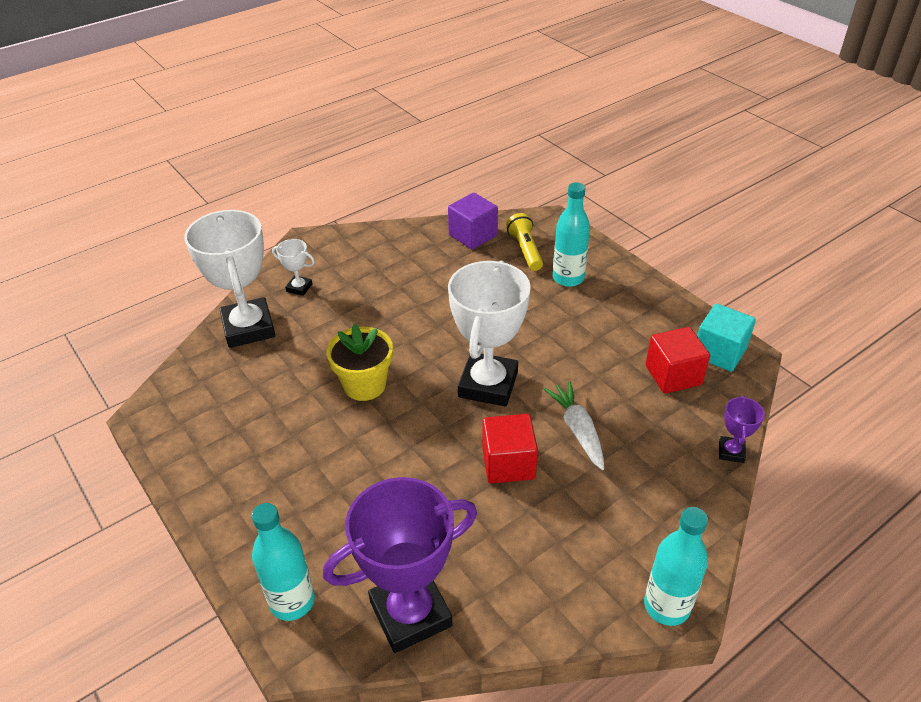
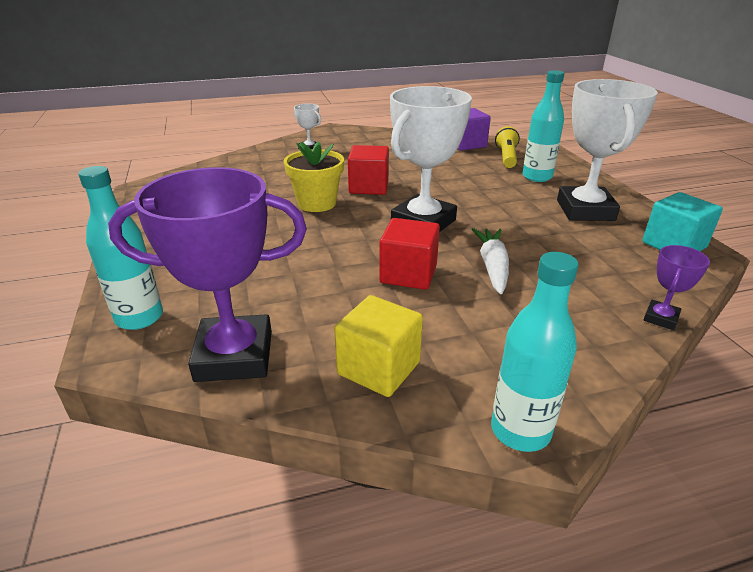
camera: 20 degrees right, 10 degrees down
(248, 328) = (255, 160): white trophy -> white trophy (585, 210)
(537, 583) = (379, 368): none -> yellow cube
(673, 375) = (614, 250): red cube -> red cube (369, 187)

